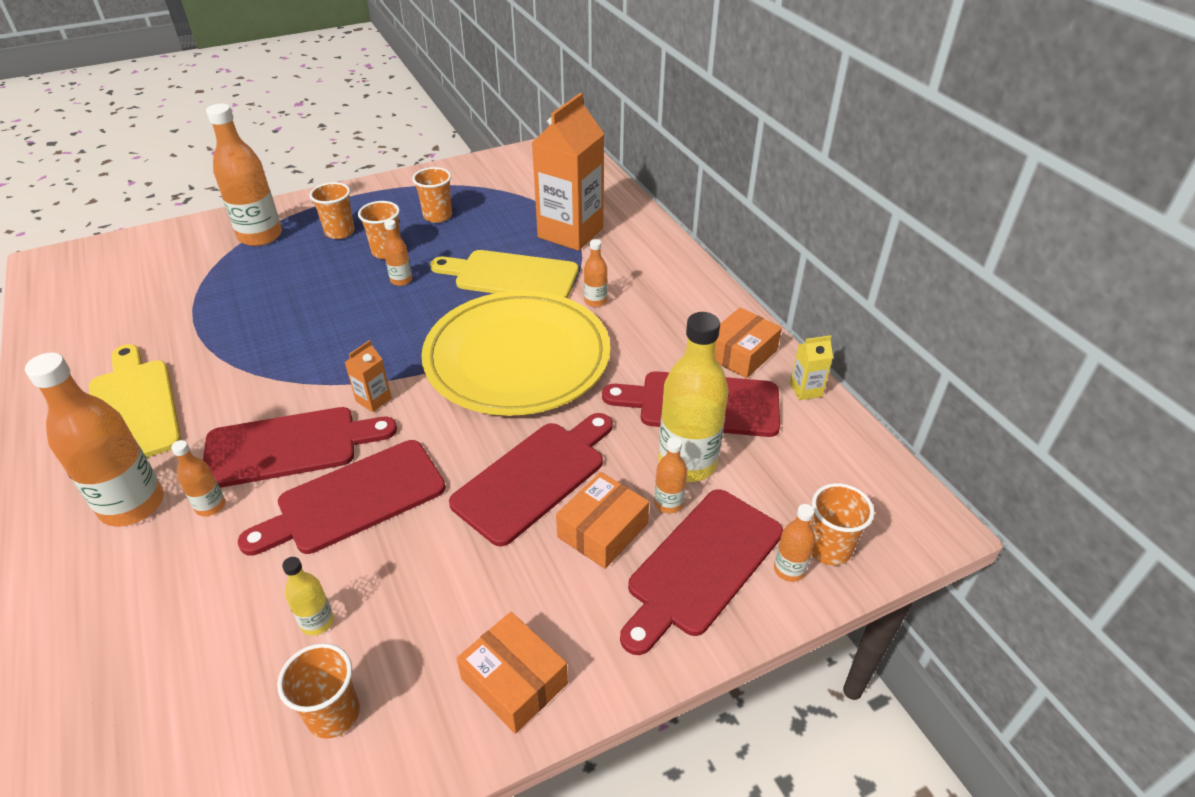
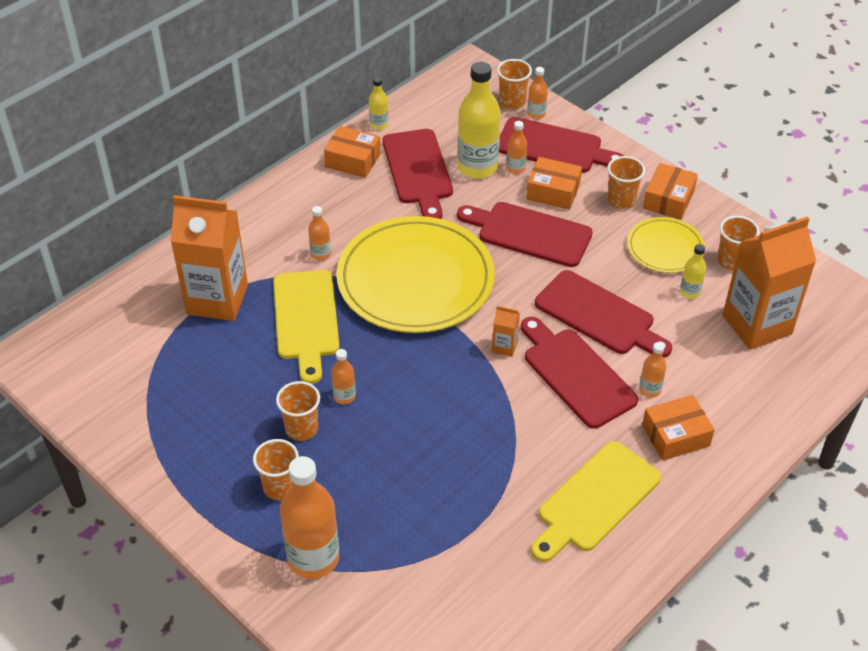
camera: 110 degrees left, 5 degrees up
(132, 505) = (675, 435): orange bottle -> orange box
(197, 684) = (757, 325): none -> orange carton
(417, 628) = (665, 248): none -> yellow plate
(437, 216) = (220, 414): orange cup -> orange cup (621, 200)
(806, 390) = (379, 124): yellow carton -> yellow bottle

